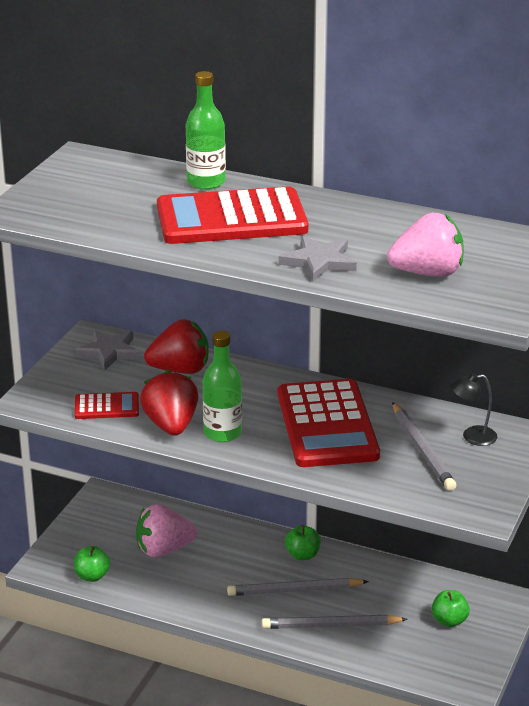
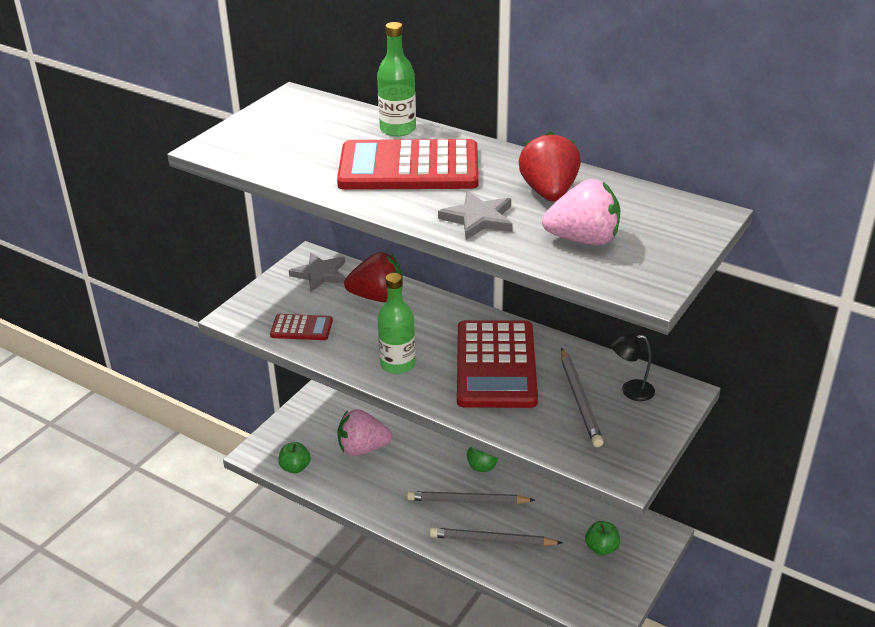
camera: 10 degrees right, 5 degrees up
(171, 425) = (353, 352): red strawberry -> red strawberry (549, 192)

